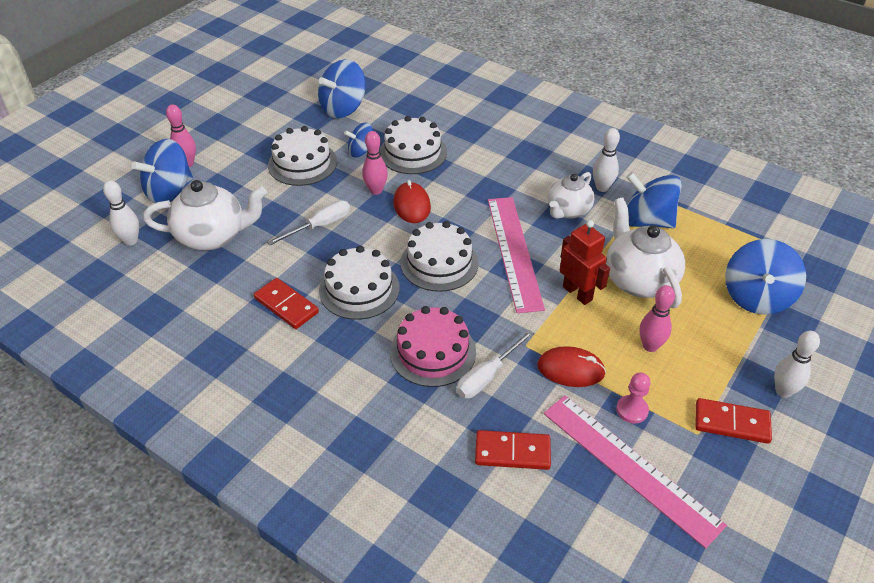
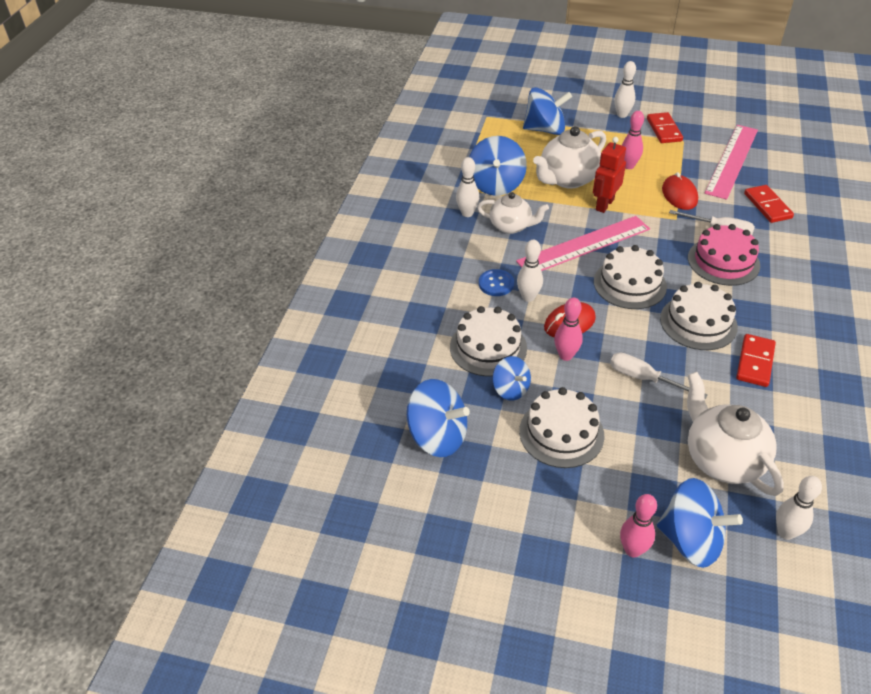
camera: 110 degrees left, 0 degrees up
(459, 191) = (528, 297): none -> white bowling pin
(487, 177) = (496, 284): none -> blue button
(632, 410) = (689, 166): pink pawn -> none

